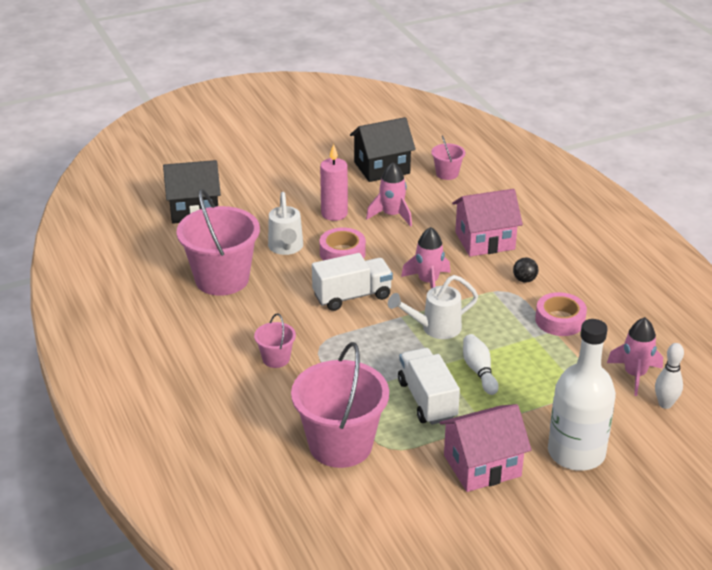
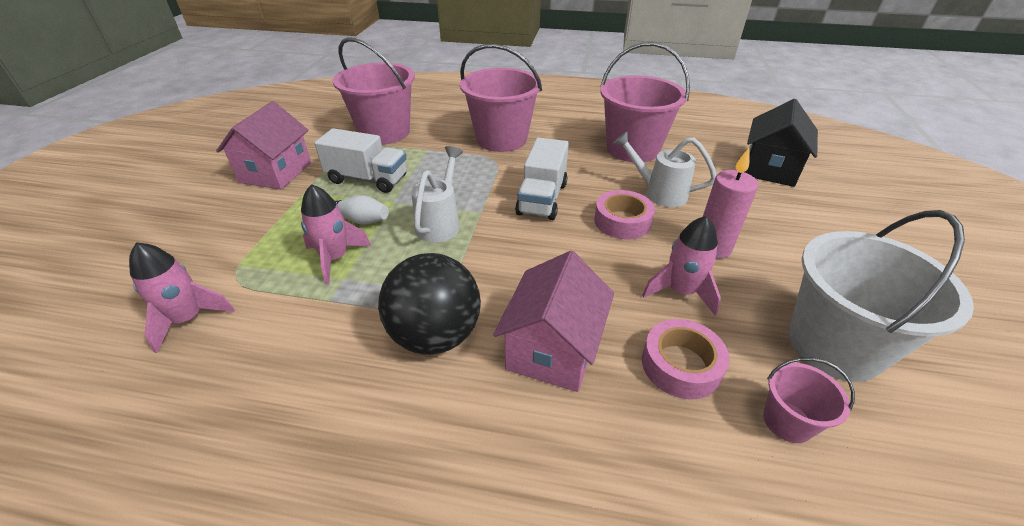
camera: 125 degrees right, 5 degrees up
(276, 359) = (501, 139): pink bucket -> pink bucket, size x2.13
(382, 168) = (834, 346): black house -> white bucket
(428, 282) = (515, 253): pink rocket -> pink rocket (335, 258)
(524, 280) = (435, 335): black ball -> black ball, size x2.45
(560, 320) = (336, 317): pink tape -> pink tape (680, 365)
(576, 453) = (203, 219): white bottle -> none
(665, 404) = (128, 312): white bowling pin -> none

